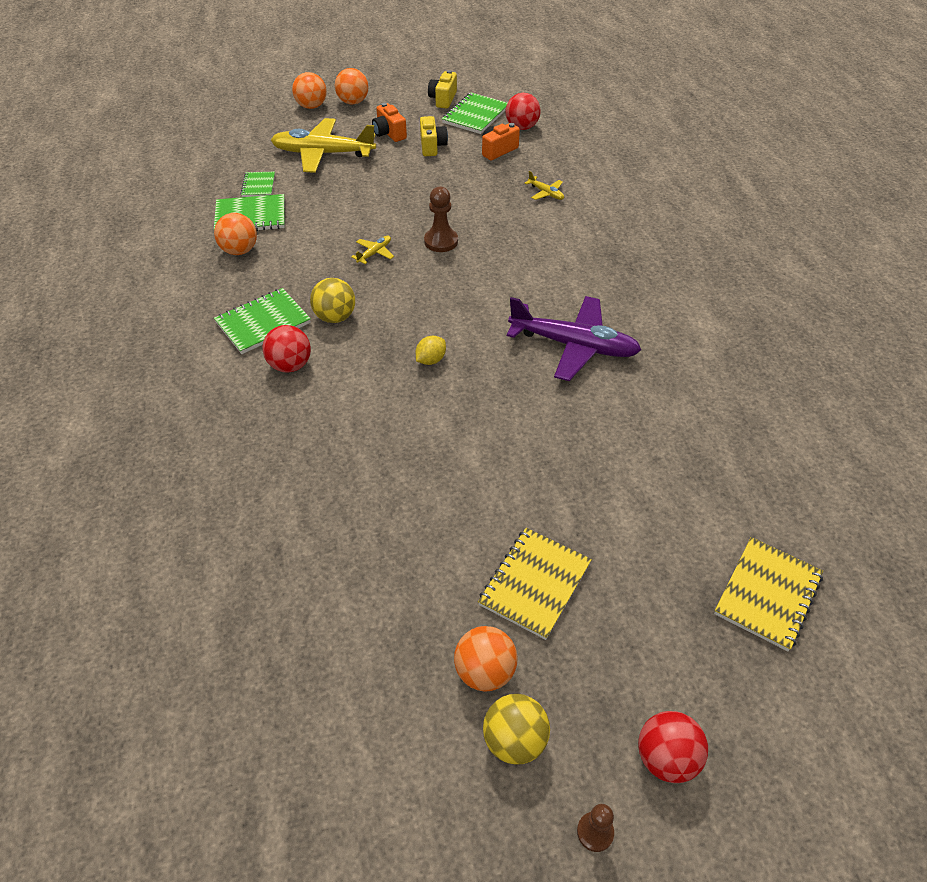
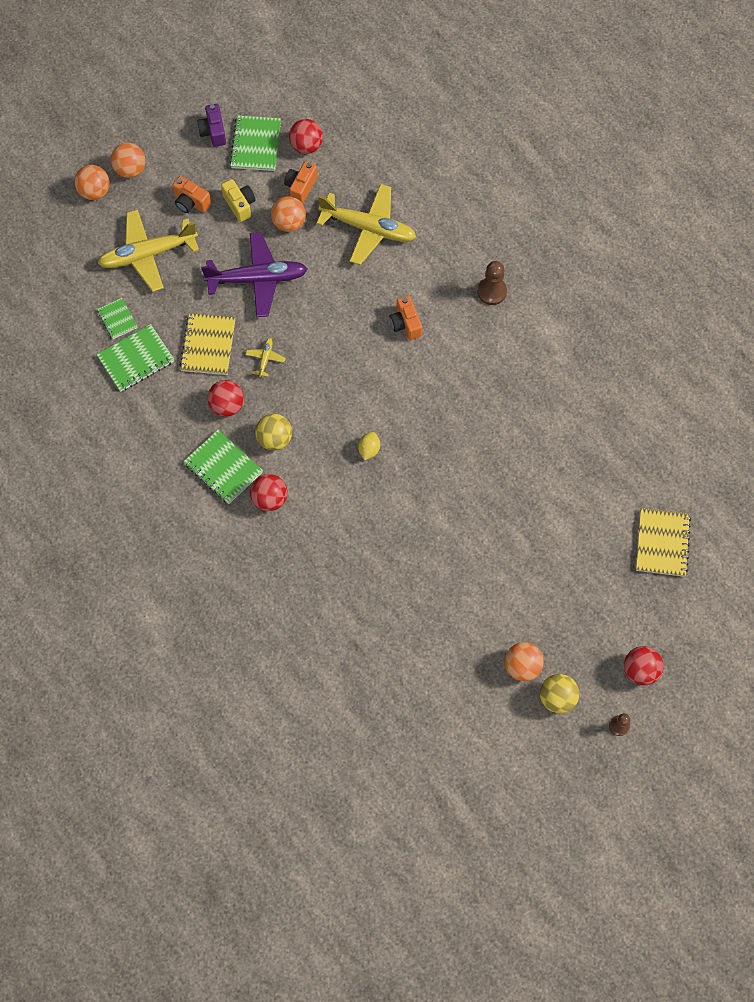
camera: 25 degrees left, 20 degrees up
(239, 250) = (153, 401): orange ball -> orange ball (289, 223)
(263, 323) = (223, 468): green notebook -> green notebook turned 75 degrees counterclockwise
(308, 276) = (227, 405): none -> red ball
(441, 241) = (311, 323): brown pawn -> brown pawn (491, 292)
(443, 99) = (213, 132): yellow camera -> purple camera
(534, 584) = (524, 597): yellow notebook -> yellow notebook (208, 345)
(540, 271) = (405, 324): none -> orange camera
(546, 193) = (368, 228): yellow plane -> yellow plane, size x2.40
(573, 345) = (464, 391): purple plane -> purple plane (257, 279)

